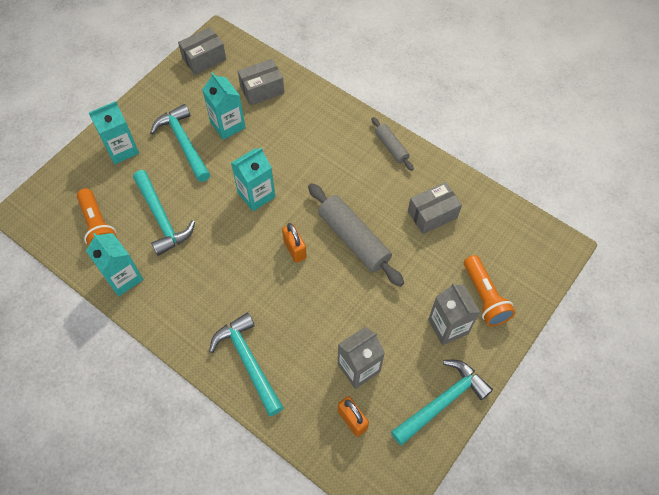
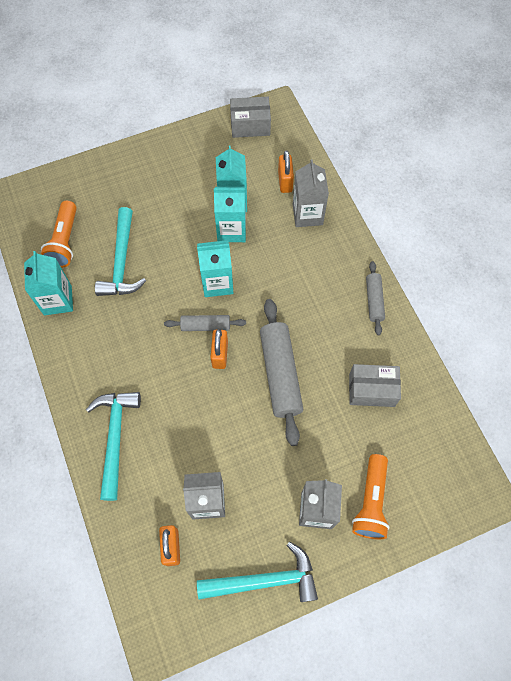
camera: 30 degrees right, 5 degrees up
(122, 149) = (126, 179): turquoise carton -> turquoise carton (231, 230)
(183, 142) = (183, 199): turquoise hammer -> none
(262, 90) = (285, 181): grey box -> orange padlock
(268, 233) = (205, 326): none -> grey rolling pin
(297, 107) = (307, 214): none -> grey carton

